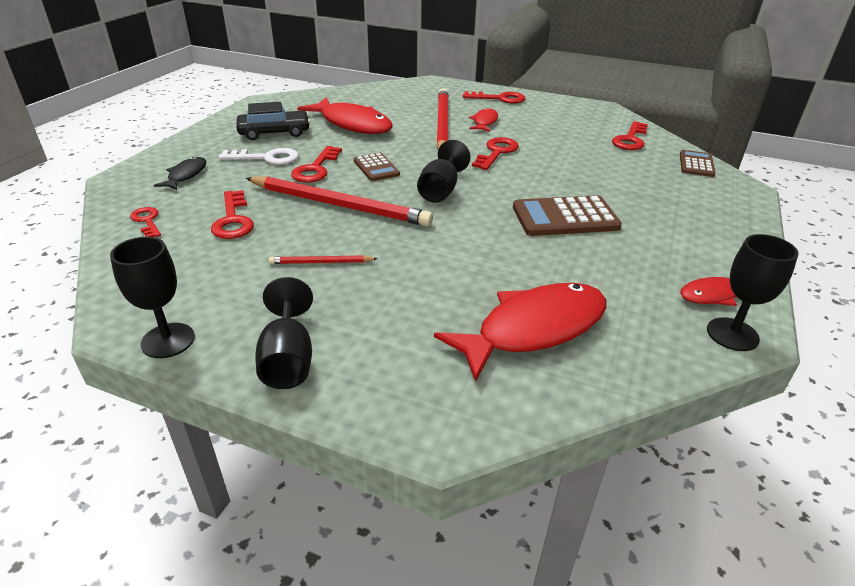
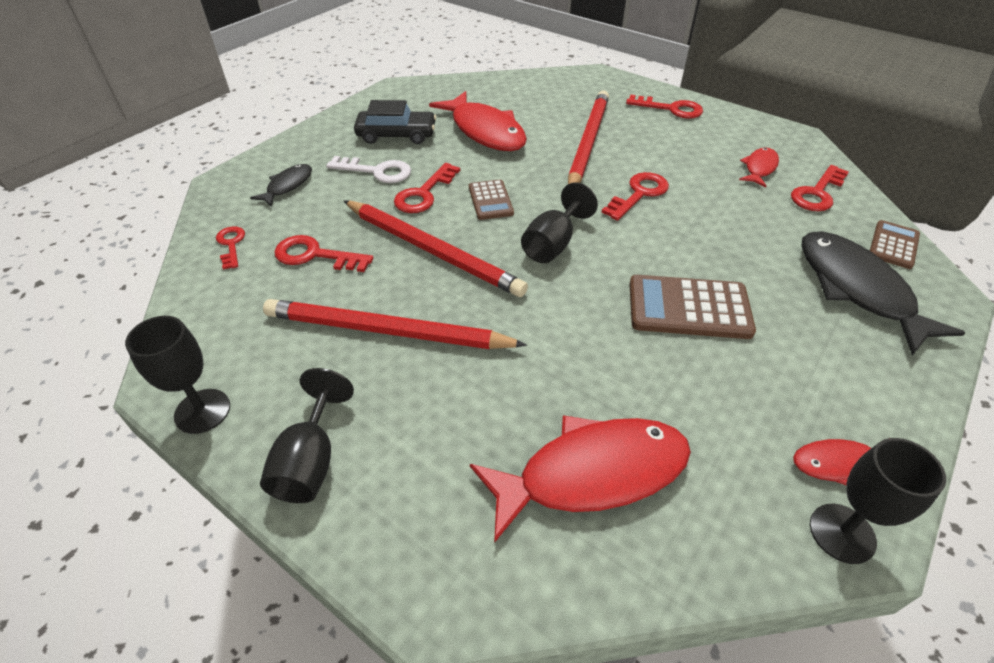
camera: 15 degrees right, 10 degrees up
(233, 220) = (315, 255): red key -> red key turned 105 degrees clockwise
(321, 262) = (387, 331): red pencil -> red pencil, size x2.24
(484, 122) = (640, 144): red fish -> red fish (759, 168)
(682, 192) = (857, 289): none -> black fish

